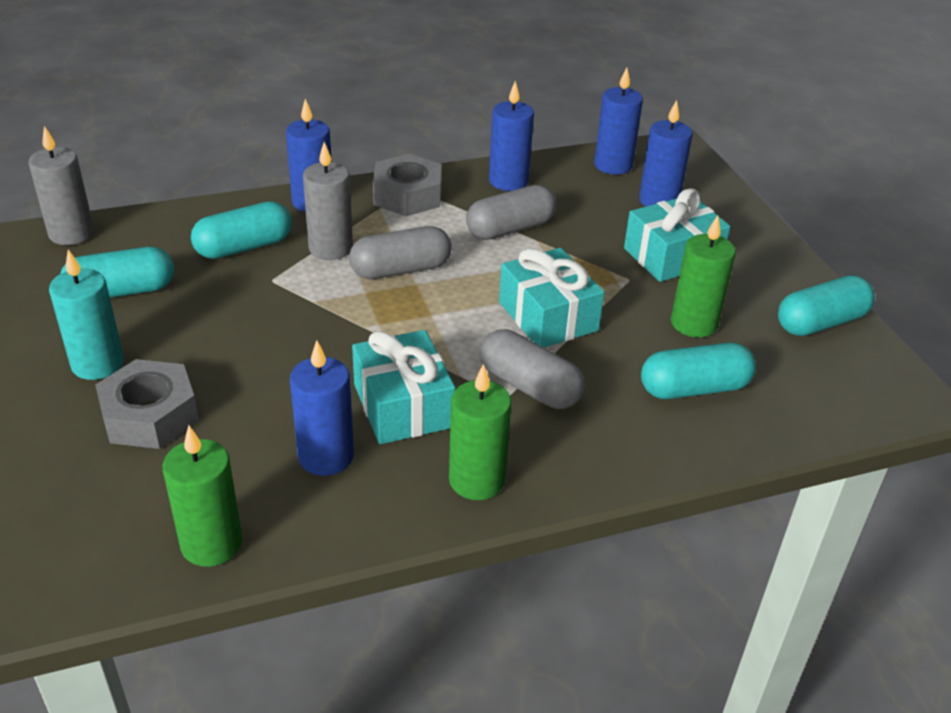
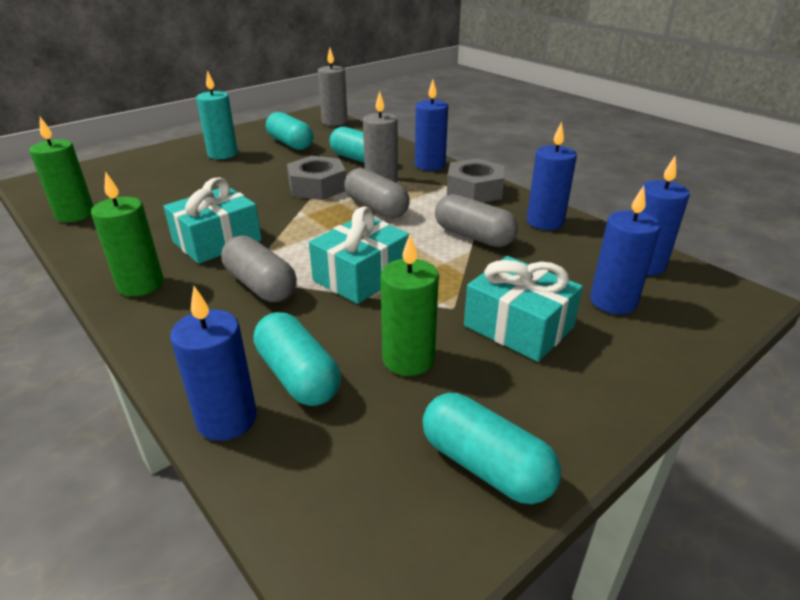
camera: 70 degrees right, 5 degrees down
(150, 415) = (183, 175): grey nut -> grey nut (317, 187)
(326, 456) = (157, 228): blue candle -> blue candle (227, 419)
(529, 386) = (261, 285): grey capsule -> grey capsule turned 60 degrees counterclockwise

